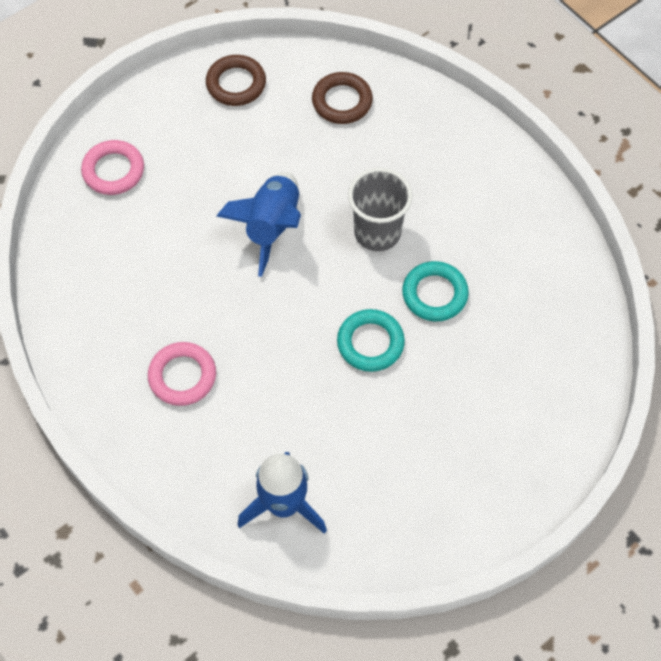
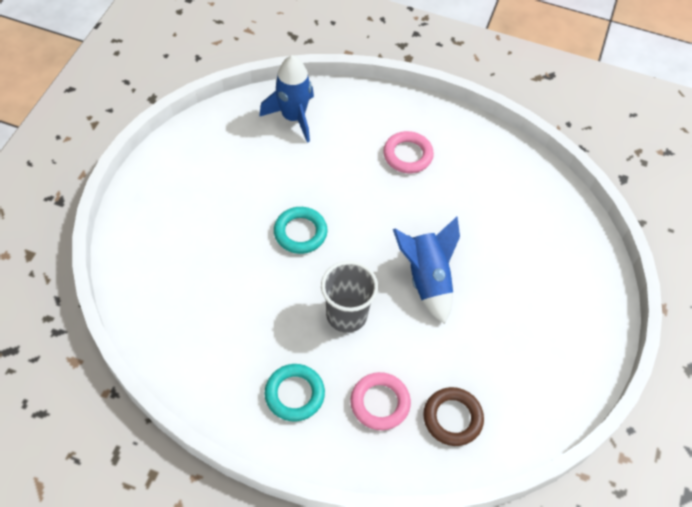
camera: 145 degrees right, 5 degrees down
(113, 171) = (571, 262): pink ring -> pink ring (380, 403)
(236, 84) = (549, 386): brown ring -> none
(434, 294) = (275, 289): turquoise ring -> turquoise ring (294, 394)

